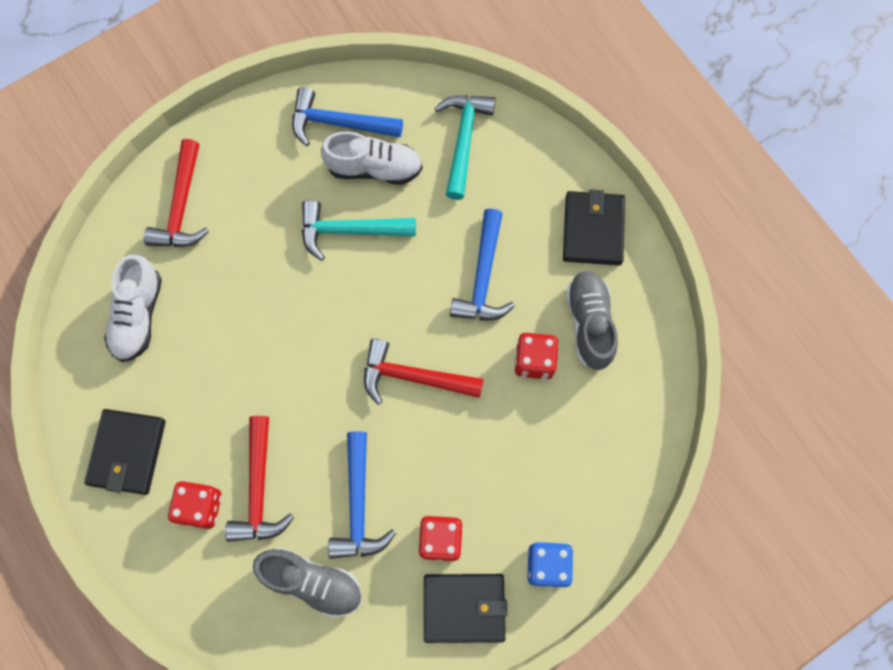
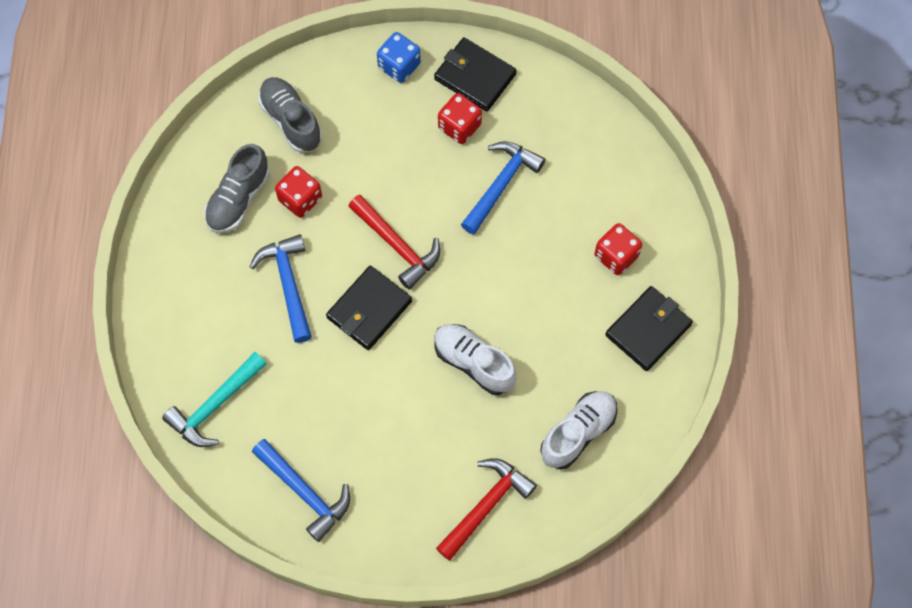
camera: 145 degrees left, 5 degrees down
(259, 489) = (565, 241): red hammer -> none
(312, 582) = (567, 156): grey shoe -> grey shoe (291, 120)
(350, 230) = (363, 391): turquoise hammer -> none
(374, 168) = (305, 431): white shoe -> white shoe (474, 363)
(483, 277) = (288, 284): blue hammer -> blue hammer turned 60 degrees counterclockwise
(593, 230) = (176, 264): black wallet -> black wallet (369, 309)

